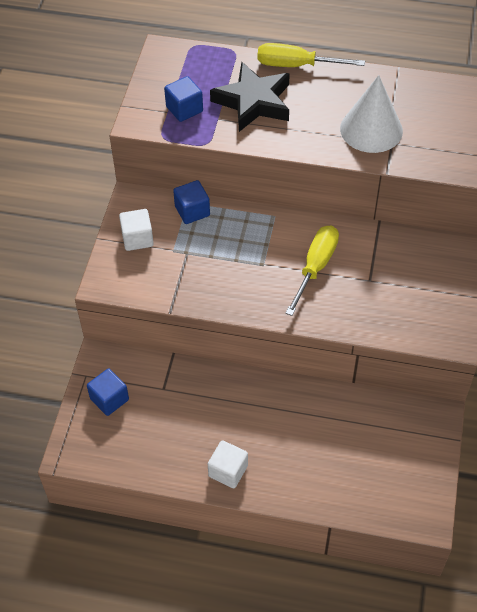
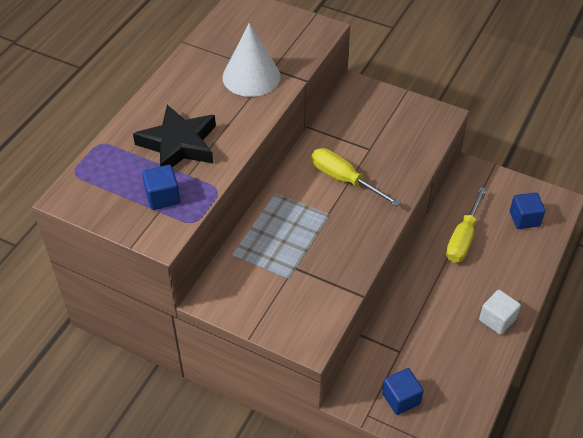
camera: 75 degrees left, 5 degrees down
(137, 238) = (263, 304): white cube -> none
(192, 211) = (245, 252): blue cube -> blue cube (524, 219)
(296, 65) = (146, 104): yellow screwdriver -> yellow screwdriver (463, 238)

